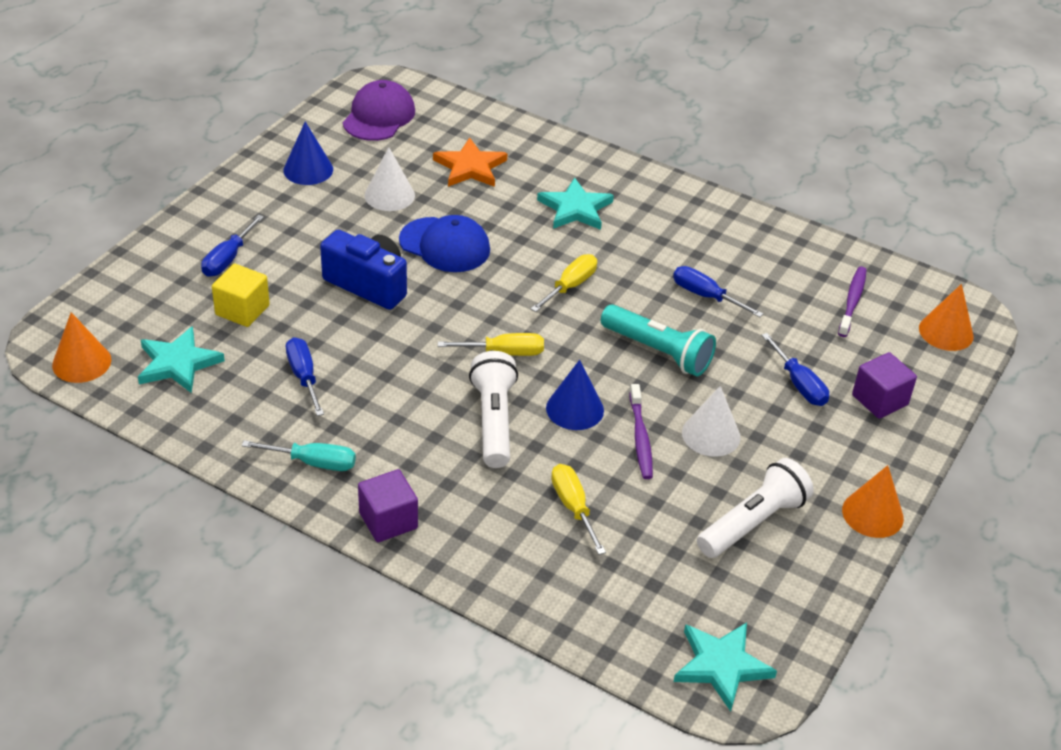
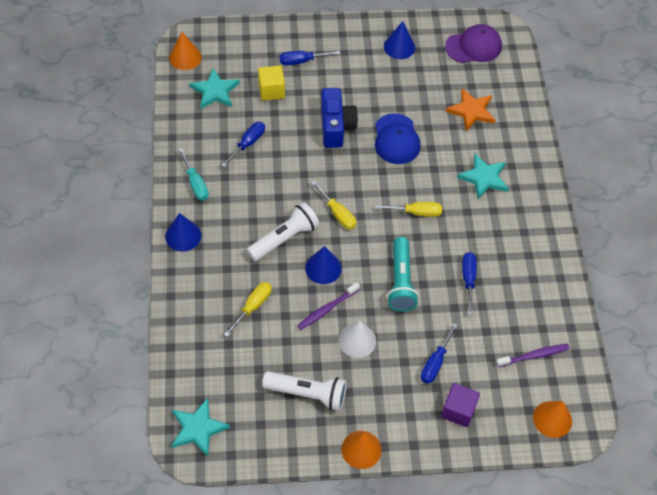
camera: 55 degrees right, 15 degrees up
(388, 520) = (183, 236): purple cube -> blue cone
(389, 195) = (413, 92): white cone -> none

